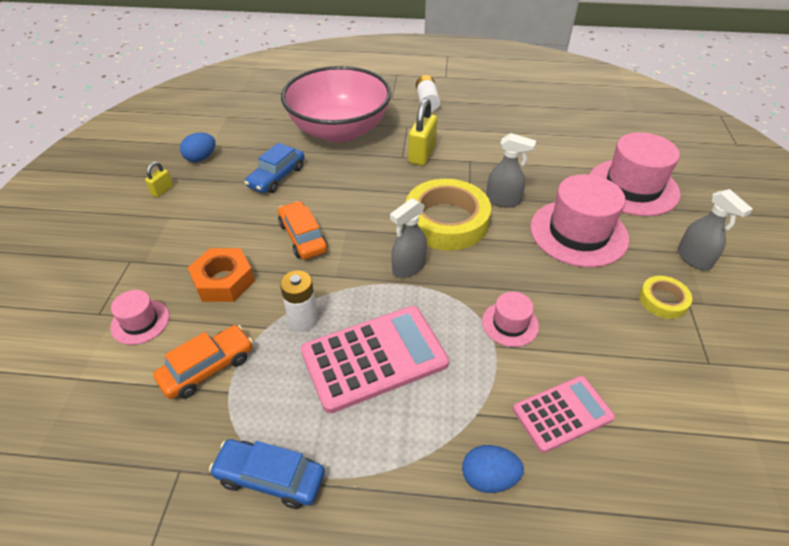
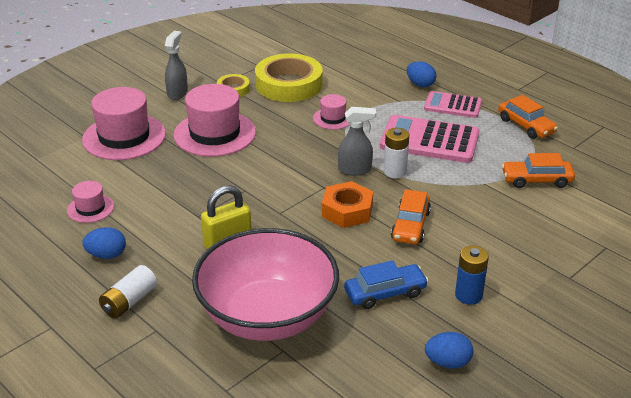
camera: 140 degrees left, 10 degrees down
(140, 322) = (574, 226): pink hat -> pink hat (90, 208)
(162, 190) = (512, 339): yellow padlock -> none
(212, 204) = (468, 295): none -> blue battery
(223, 281) = (497, 224): orange nut -> orange nut (347, 211)
(270, 478) = (526, 126): blue car -> orange car
(303, 320) = (457, 175): white battery -> white battery (395, 172)
(446, 221) = (289, 183): yellow tape -> yellow tape (289, 84)
(481, 113) = (107, 255): none -> blue egg
(503, 200) = (226, 175): grey spray bottle -> none
(562, 413) = (358, 84): pink calculator -> pink calculator (452, 105)

